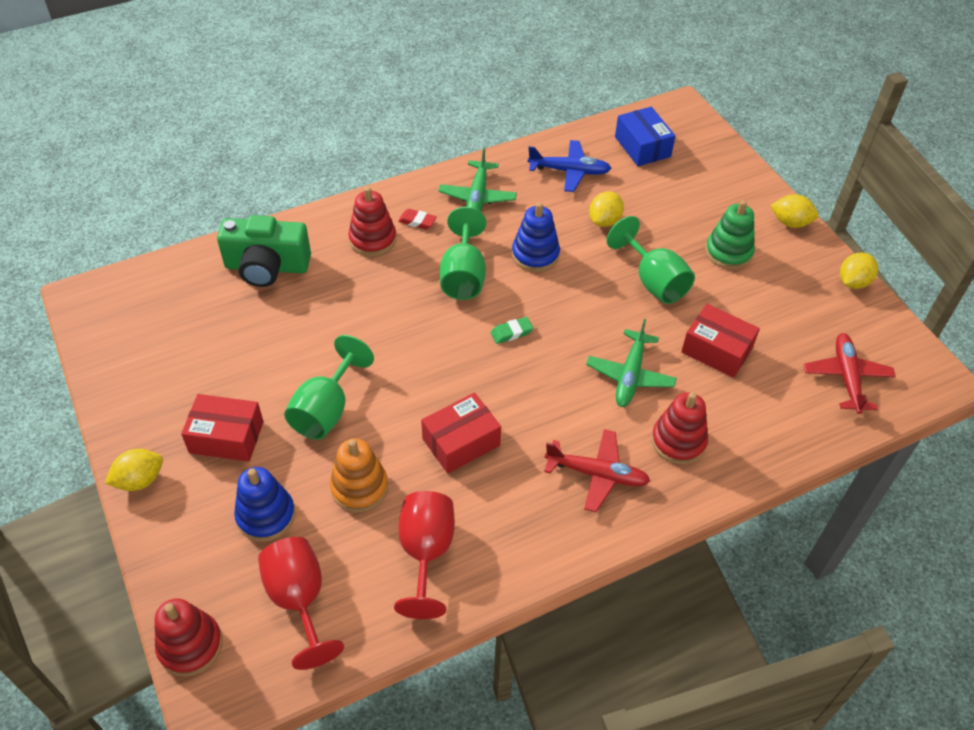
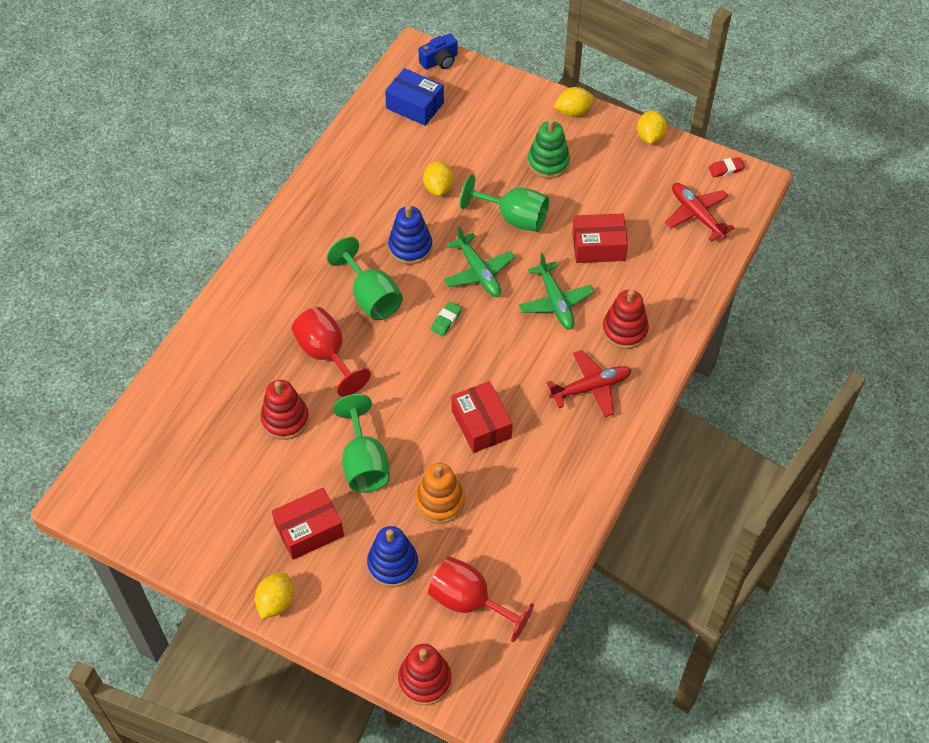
camera: 35 degrees left, 5 degrees up
(267, 267) = (209, 383): green camera -> none
(372, 239) = (273, 309): red stacking toy -> red stacking toy (285, 419)
(417, 221) = (294, 273): red eraser -> red eraser (726, 169)
(426, 552) = (524, 514): red goblet -> red goblet (326, 354)
(461, 442) = (481, 424): red box -> red box turned 45 degrees counterclockwise
(477, 197) = (323, 224): green plane -> green plane (478, 272)
(569, 171) = (376, 160): blue plane -> none
(696, 123) = (440, 61): none -> blue camera

